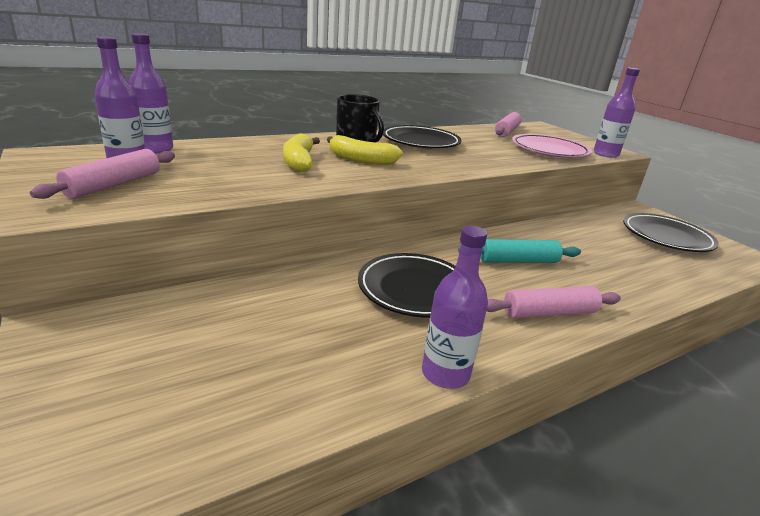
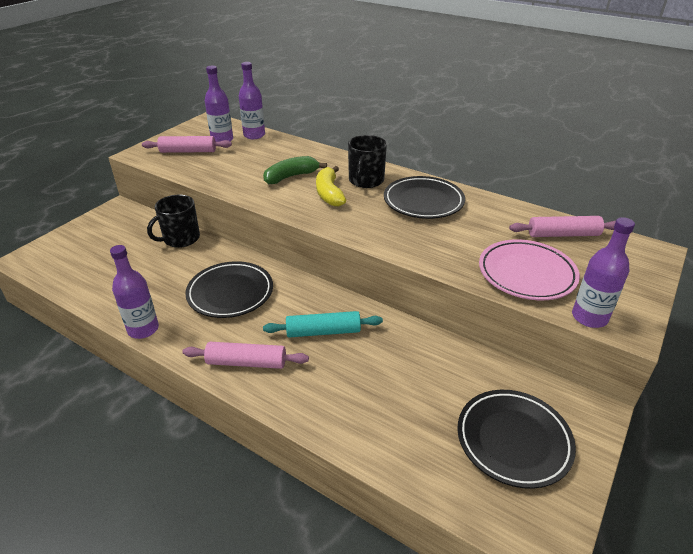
camera: 65 degrees right, 10 degrees up
(247, 292) = (180, 239): none -> black mug
(299, 162) = (291, 177): yellow banana -> green banana
(518, 261) = (323, 331): turquoise rolling pin -> turquoise rolling pin turned 60 degrees counterclockwise
(549, 313) = (246, 362): pink rolling pin -> pink rolling pin turned 45 degrees counterclockwise

